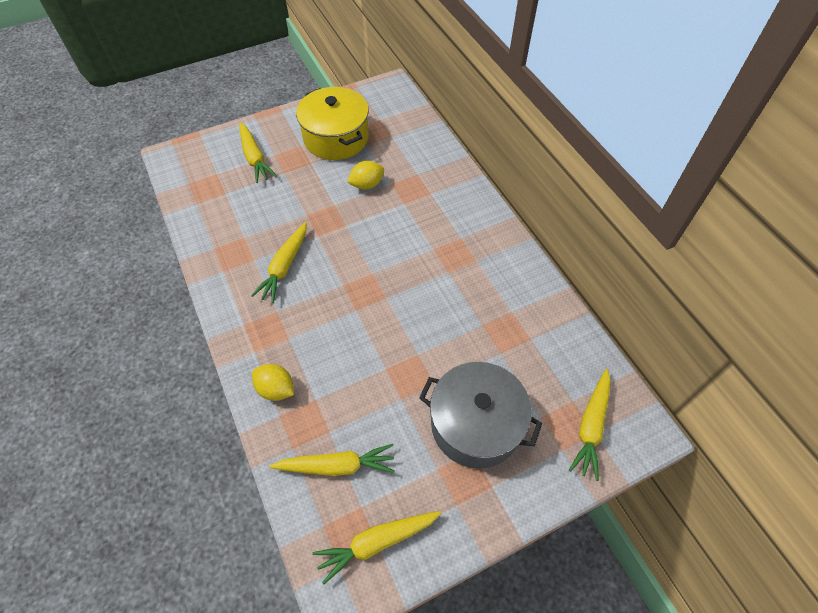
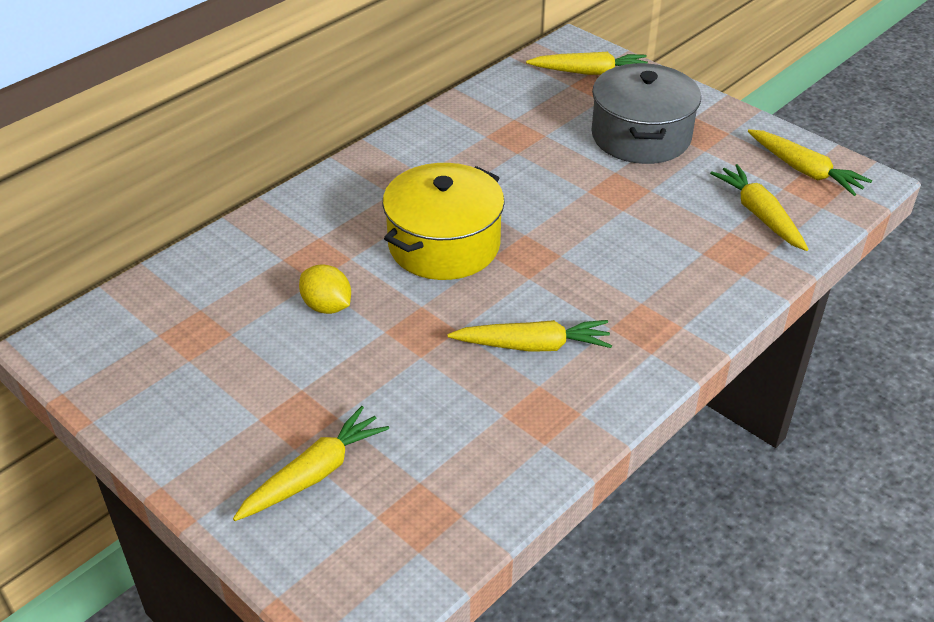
camera: 110 degrees left, 15 degrees down
(276, 389) = (715, 289): yellow lemon -> none
(336, 138) = (224, 377): yellow pot -> yellow pot (444, 245)

